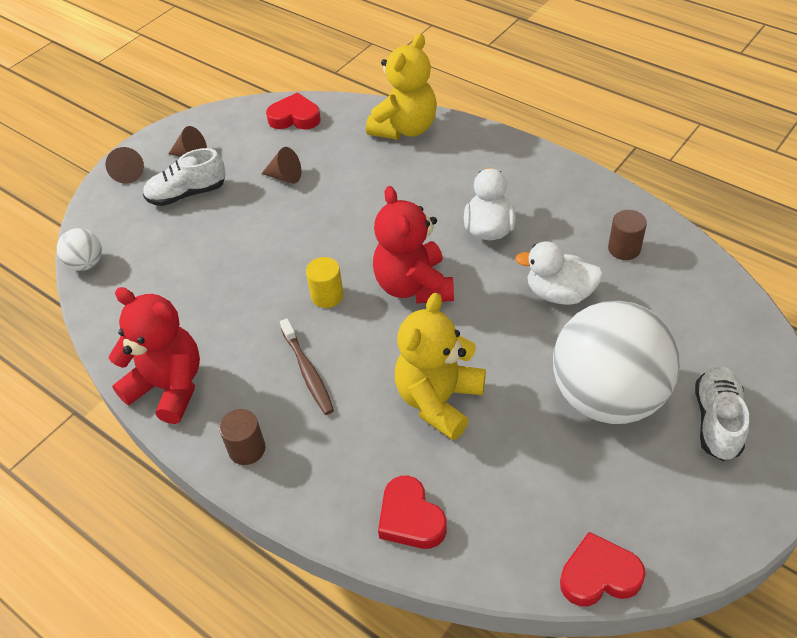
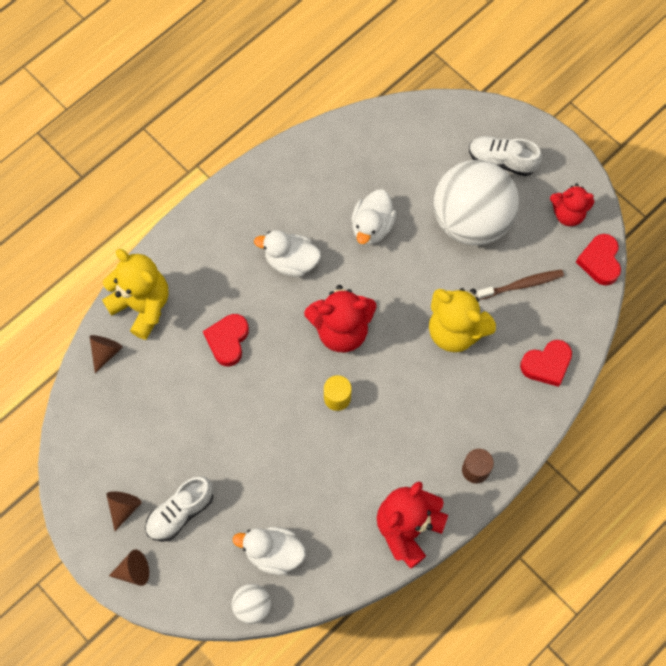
camera: 85 degrees left, 20 degrees up
(142, 271) = (273, 553): none -> white duck
(187, 194) = (180, 512): white shoe -> white shoe turned 60 degrees clockwise
(285, 176) = (180, 420): brown cone -> brown cone (105, 352)
(295, 117) = (94, 404): red heart -> red heart (228, 341)
(308, 372) = (412, 420): brown toothbrush -> brown toothbrush (522, 285)
(624, 248) = (336, 170): brown cylinder -> none
(665, 519) = (568, 214): none -> red teddy bear

